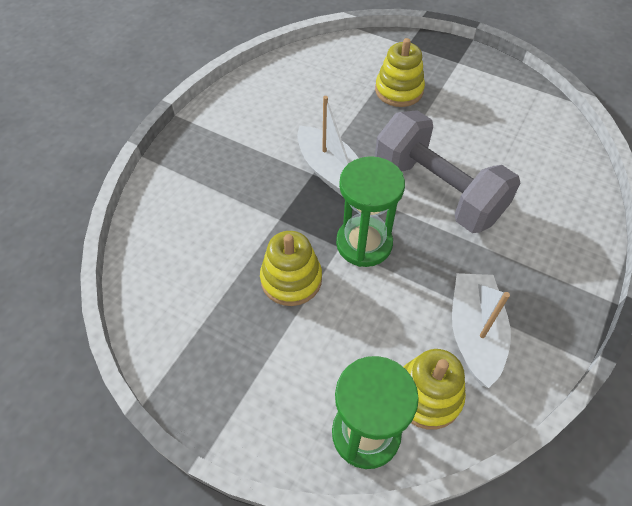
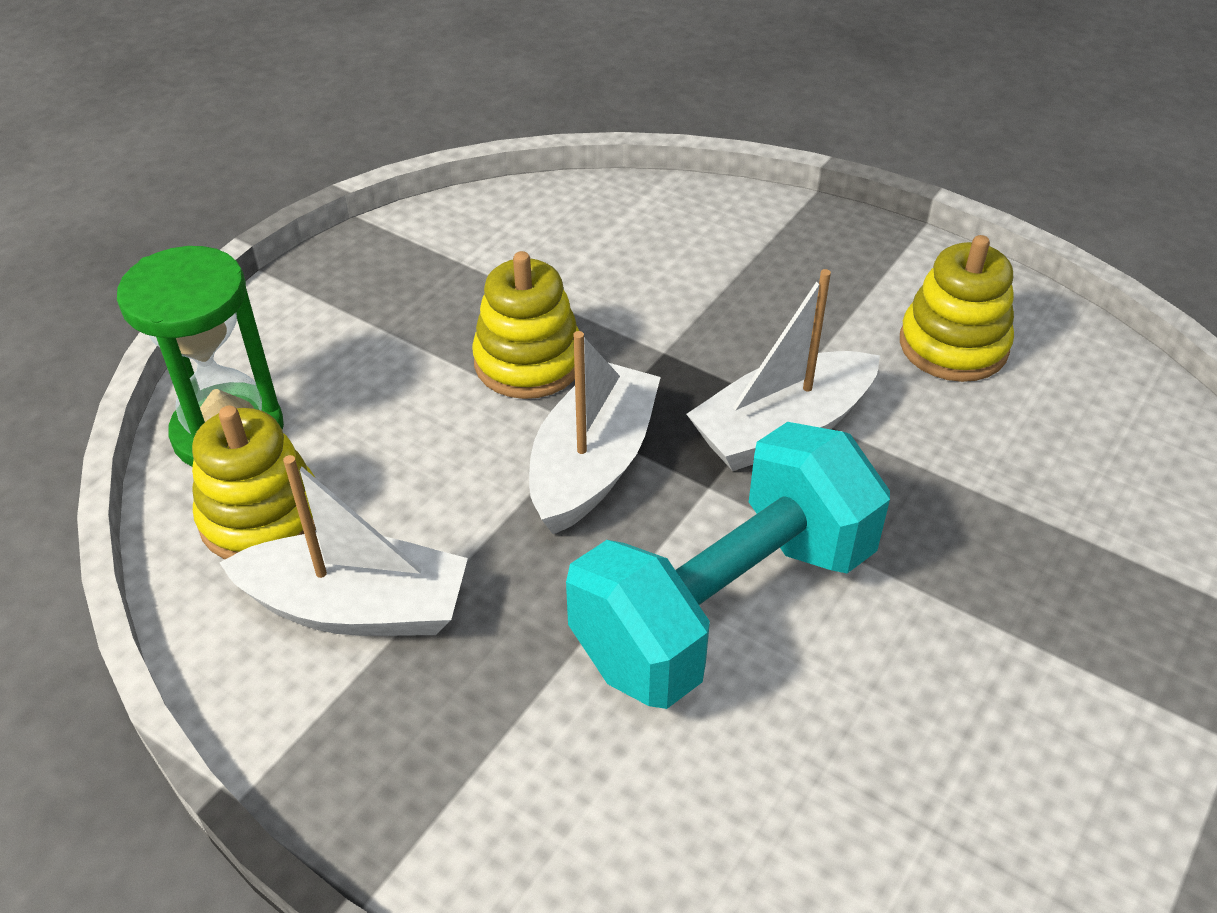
camera: 95 degrees right, 10 degrees down
(364, 243) = (593, 464): green hourglass -> white boat
(399, 90) = (1071, 578): yellow stacking toy -> yellow stacking toy (953, 345)
(437, 191) = (725, 605): grey dumbbell -> turquoise dumbbell

